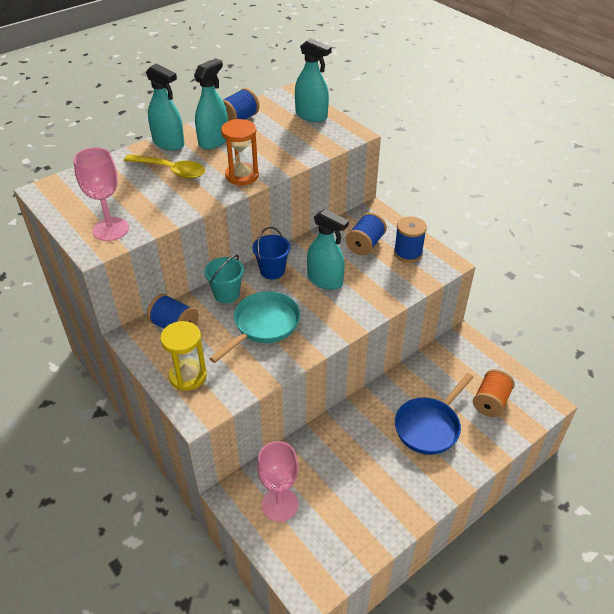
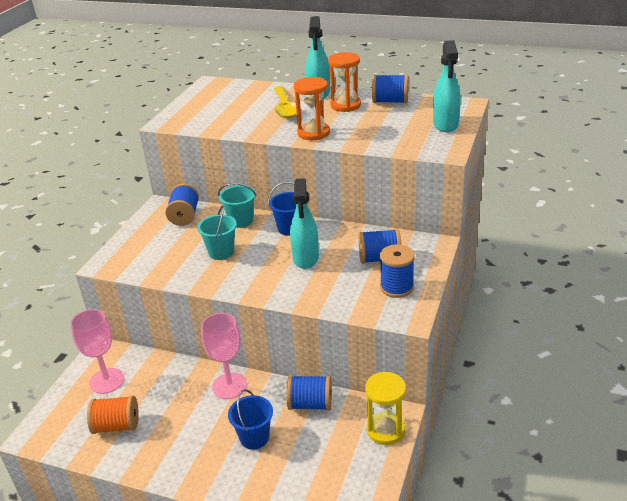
camera: 60 degrees right, 10 degrees down
(110, 229) = (191, 118): pink goblet -> pink goblet (229, 386)
(188, 376) = (139, 244): yellow hourglass -> yellow hourglass (385, 430)
(213, 141) = (345, 105): turquoise spray bottle -> orange hourglass
(263, 325) = (221, 252): turquoise pan -> turquoise bucket
(418, 378) = (310, 404): none -> blue spool
(429, 426) = (254, 437): blue pan -> blue bucket
(490, 402) = (323, 472): orange spool -> orange spool (116, 426)

